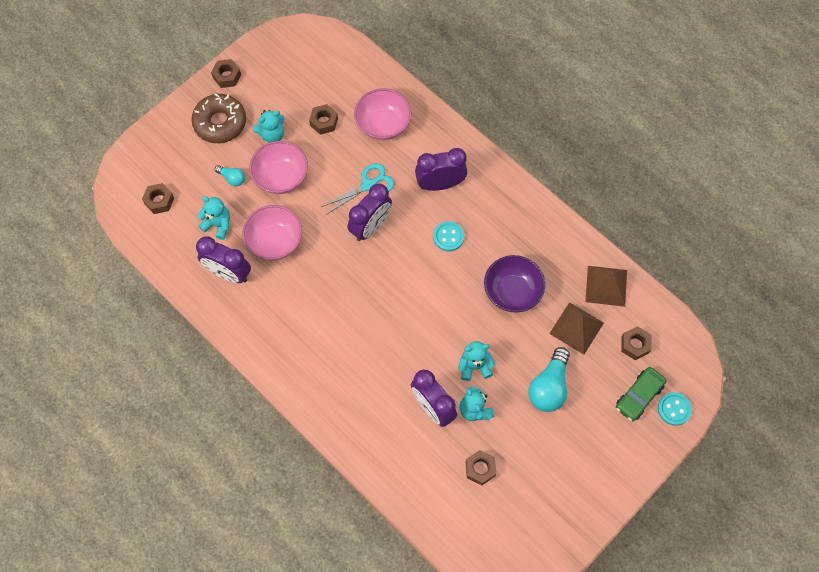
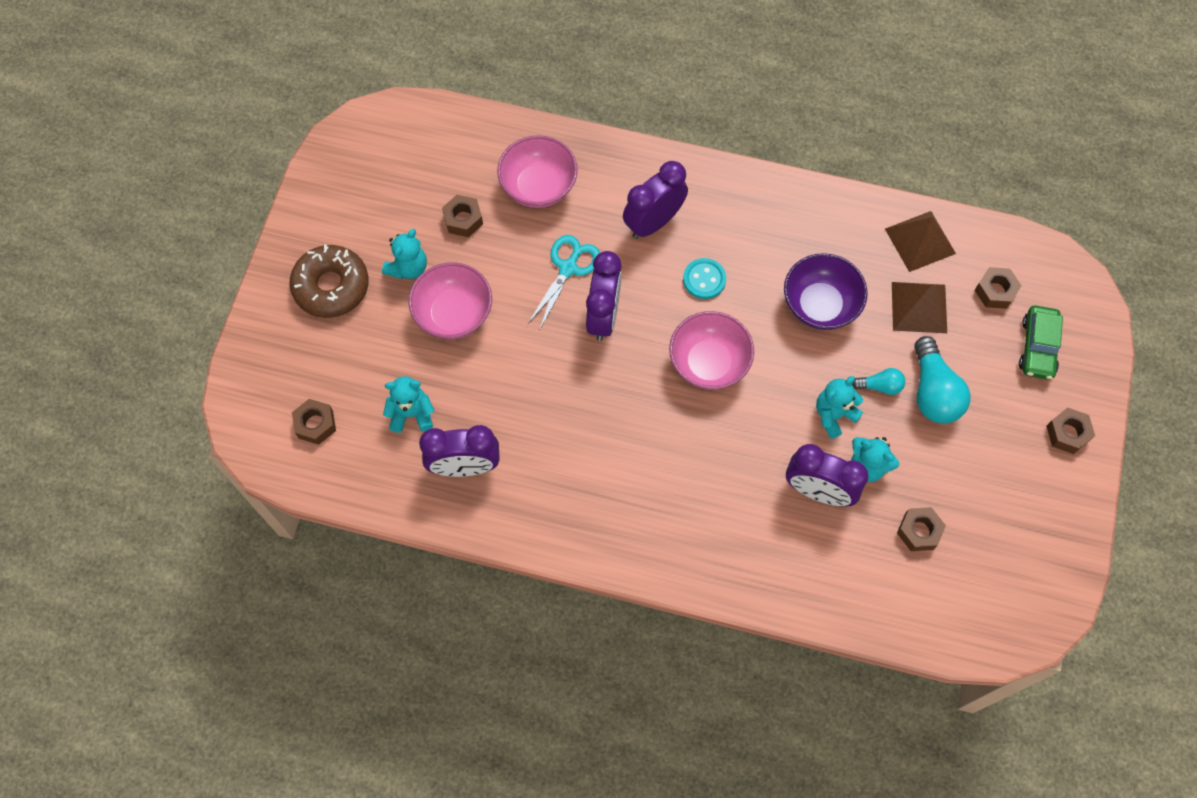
camera: 30 degrees left, 0 degrees up
(227, 76) = (302, 225): brown nut -> brown nut (1067, 433)
(232, 178) = (392, 347): turquoise light bulb -> turquoise light bulb (880, 386)
(275, 241) = (497, 396): pink bowl -> pink bowl (709, 363)
(674, 409) = (1084, 340): turquoise button -> none

